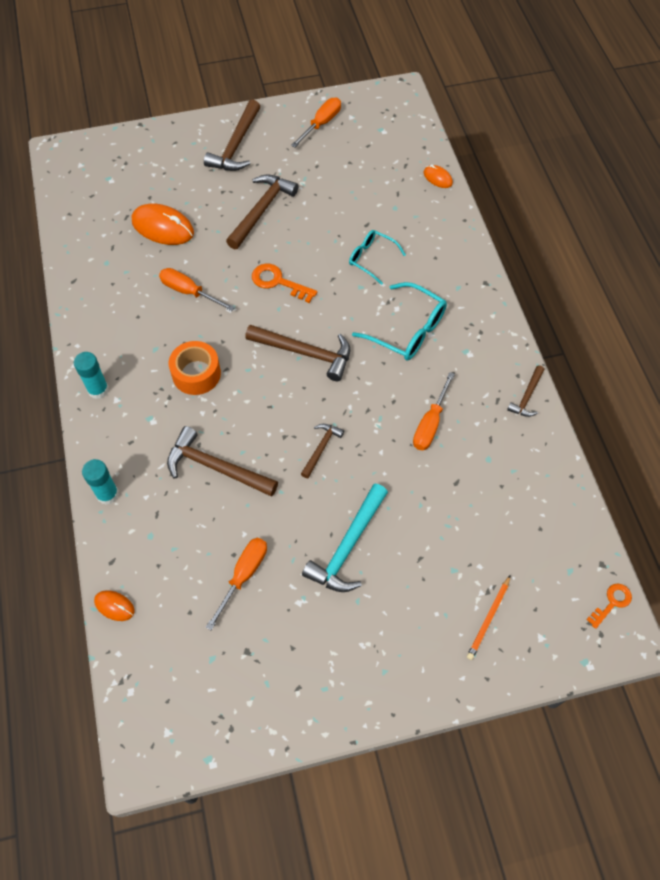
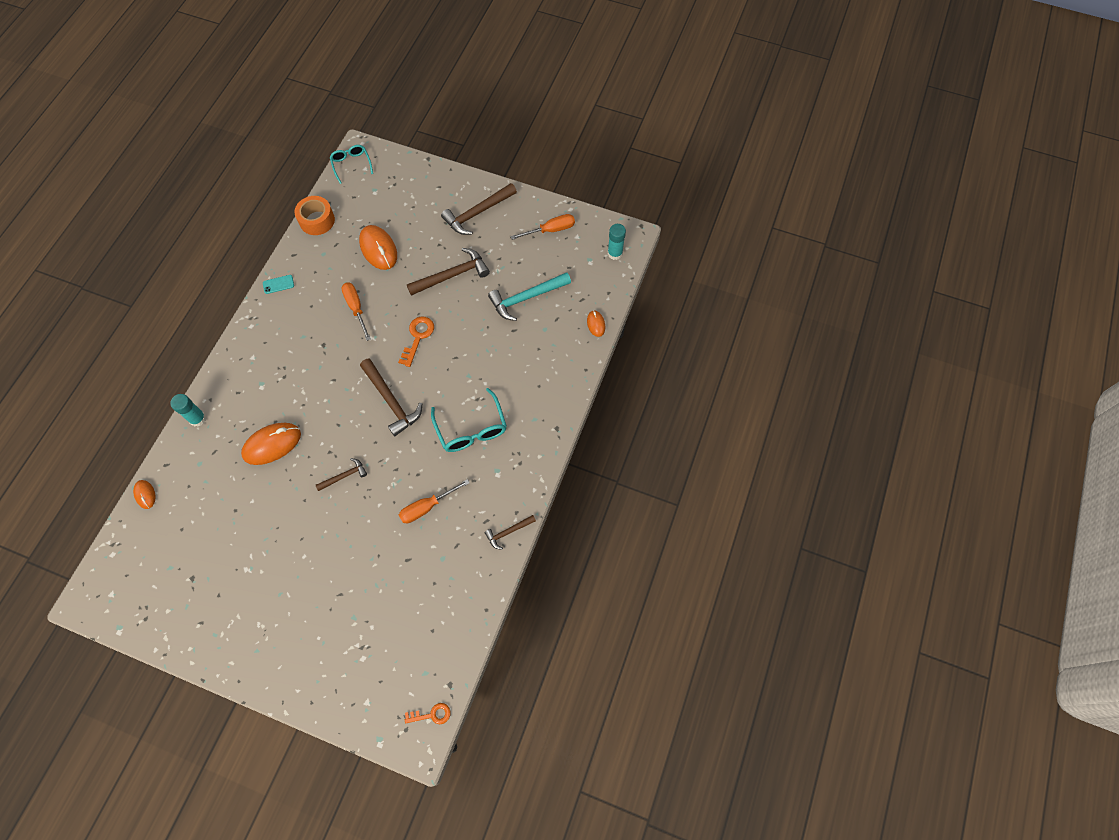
camera: 35 degrees right, 5 degrees up
(82, 316) = (278, 284): none -> turquoise phone
(98, 389) = (247, 343): turquoise glue stick -> turquoise glue stick (615, 253)
(196, 374) = (313, 371): orange tape -> orange tape (317, 220)
(216, 467) = (272, 444): brown hammer -> orange mouse
(243, 575) = (229, 528): orange screwdriver -> none
(278, 282) = (418, 337): orange key -> orange key turned 45 degrees clockwise
(347, 546) = (304, 554): turquoise hammer -> turquoise hammer (526, 298)
(371, 258) = (494, 359): turquoise glasses -> turquoise glasses (351, 164)
(488, 619) = (346, 665): orange pencil -> none

